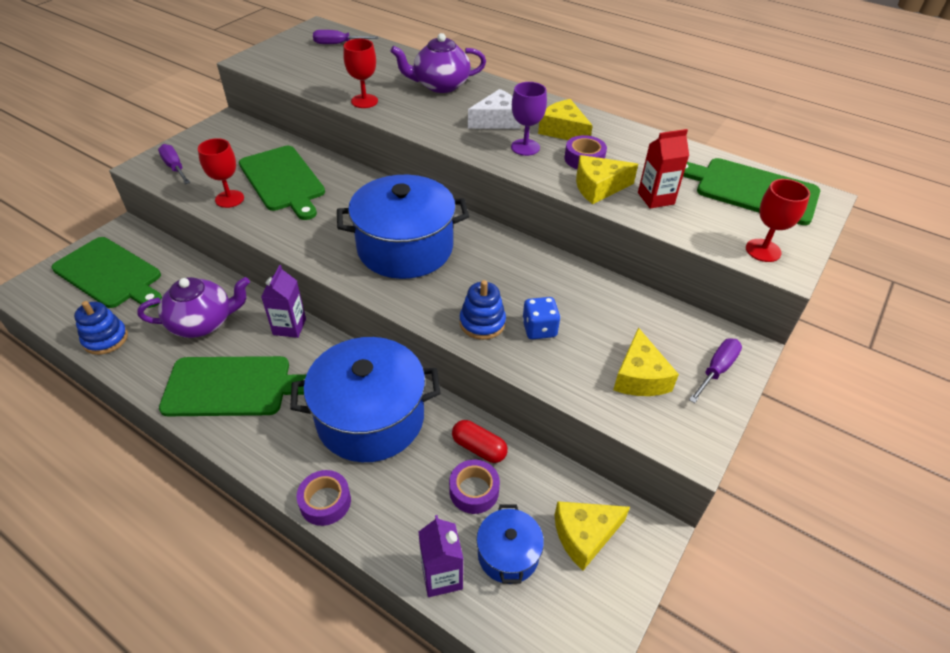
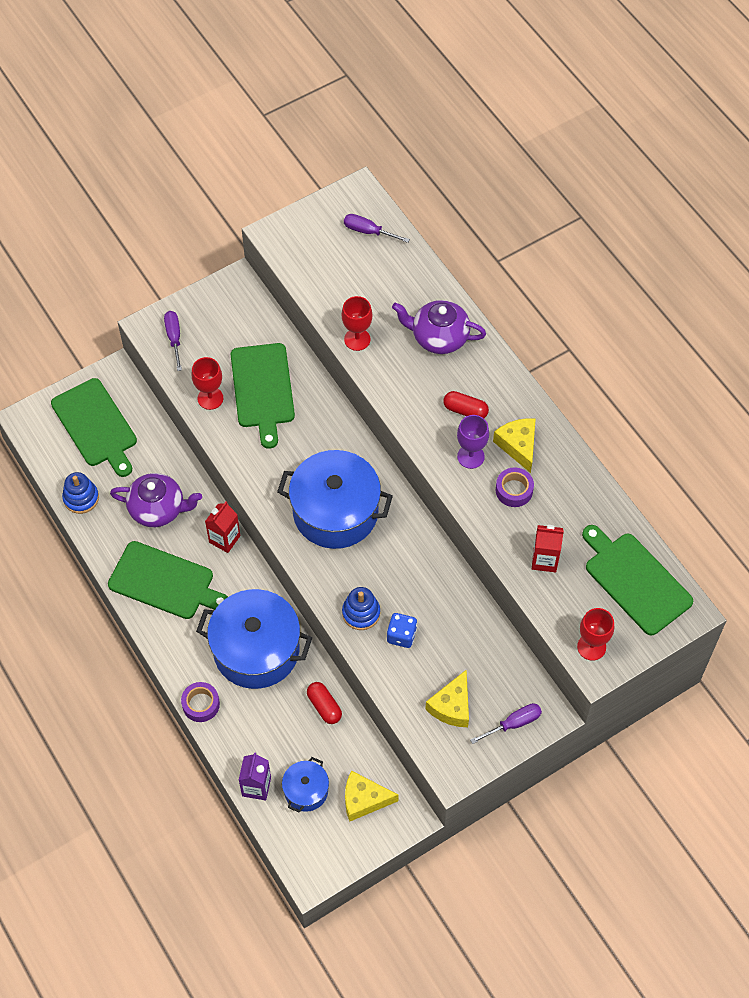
camera: 25 degrees right, 15 degrees up
(289, 327) = (224, 539): purple carton -> red carton
(474, 491) = (305, 737): purple tape -> none
(497, 121) = (465, 410): white cheese -> red capsule
(598, 187) = (504, 529): yellow cheese -> none

